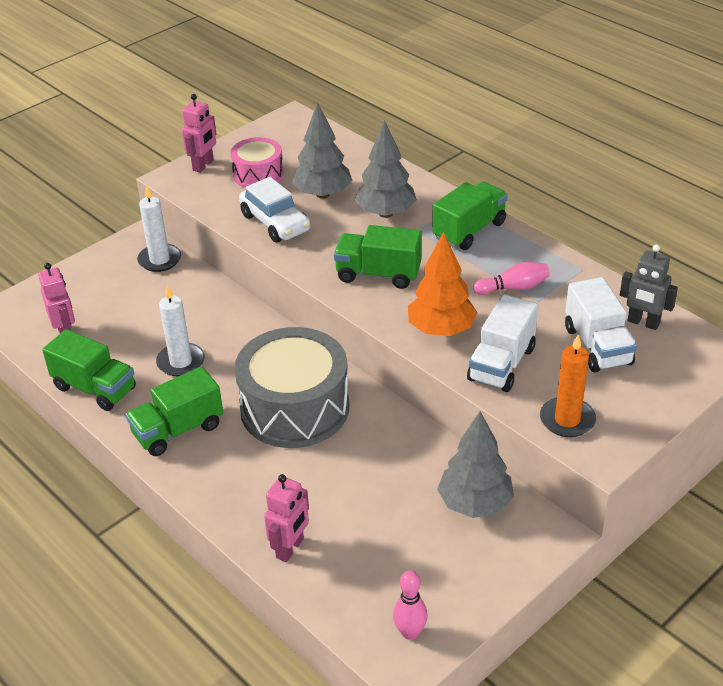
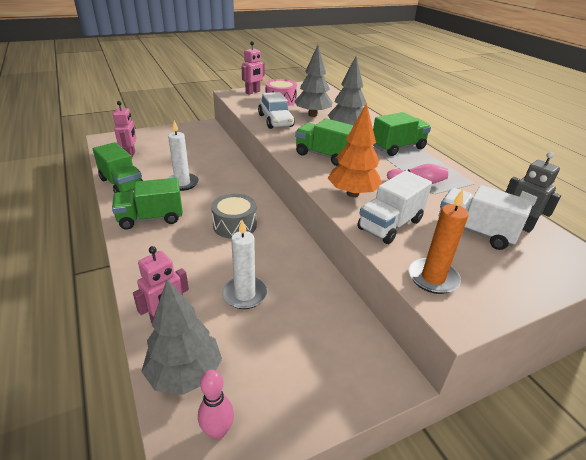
camera: 15 degrees right, 5 degrees down
(160, 260) = (209, 135): white candle -> white candle (245, 294)
(295, 408) = (234, 225): grey drum -> grey drum, size x0.55
(474, 504) = (332, 328): grey tree -> grey tree (185, 374)
(597, 346) = (475, 231): white truck -> white truck turned 120 degrees clockwise

